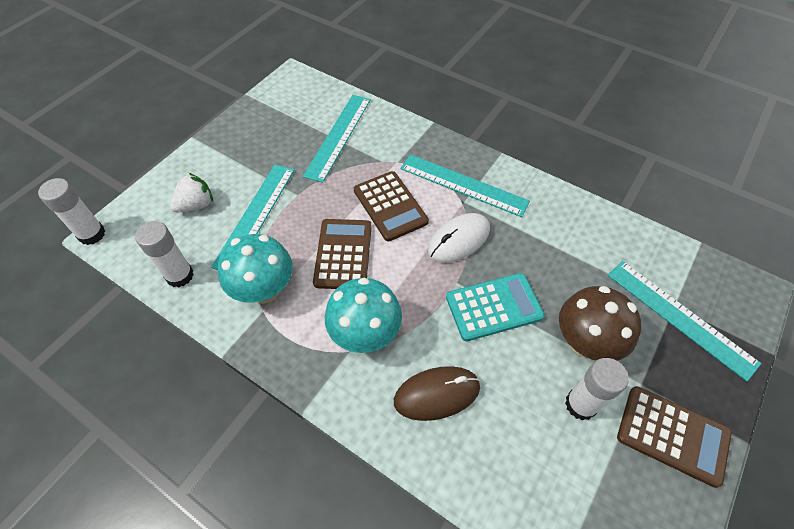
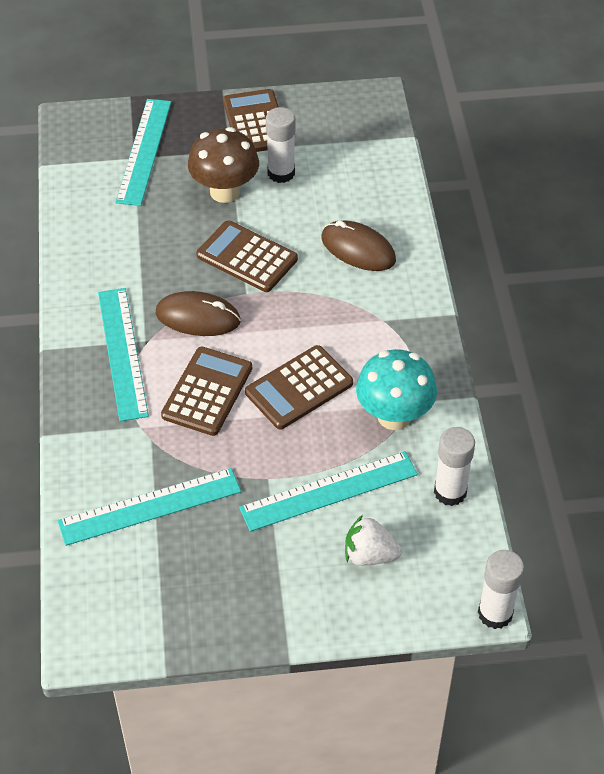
camera: 130 degrees left, 5 degrees down
(365, 334) = (358, 319): turquoise mushroom -> none
(459, 240) = (198, 317): white mouse -> brown mouse
(493, 307) = (247, 257): turquoise calculator -> brown calculator

